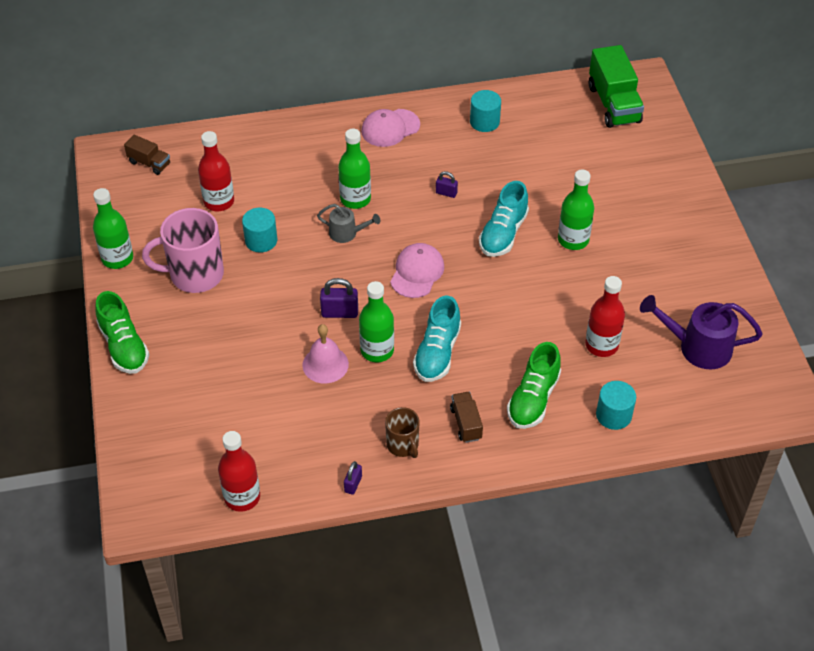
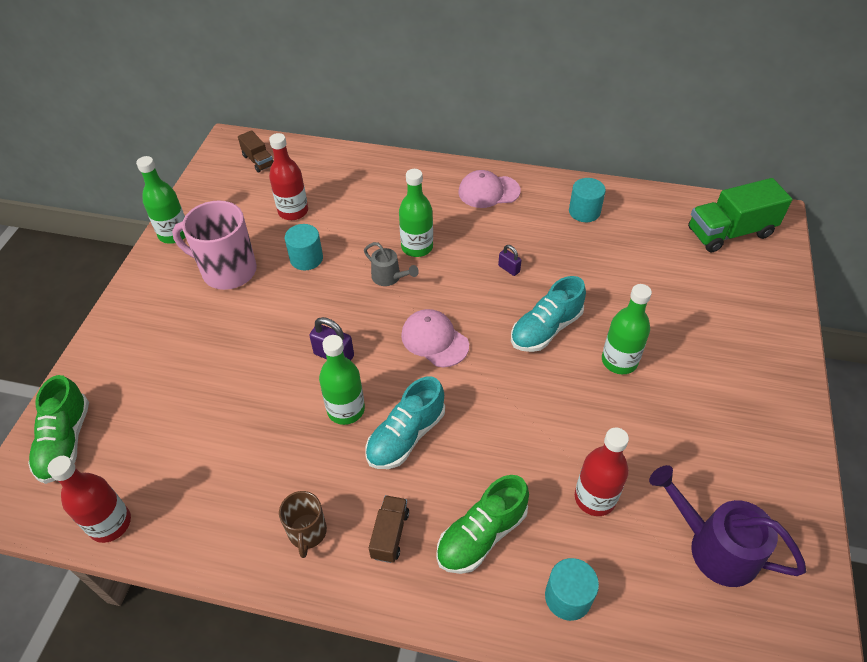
camera: 25 degrees right, 0 degrees up
(124, 346) = (120, 317): green shoe -> green shoe (65, 441)
(325, 364) = (286, 405): pink bell -> none
(353, 484) = (227, 558): purple padlock -> none
(417, 272) = (434, 340): pink cap -> pink cap turned 90 degrees counterclockwise
(613, 104) = (729, 232): green truck -> green truck turned 60 degrees clockwise

